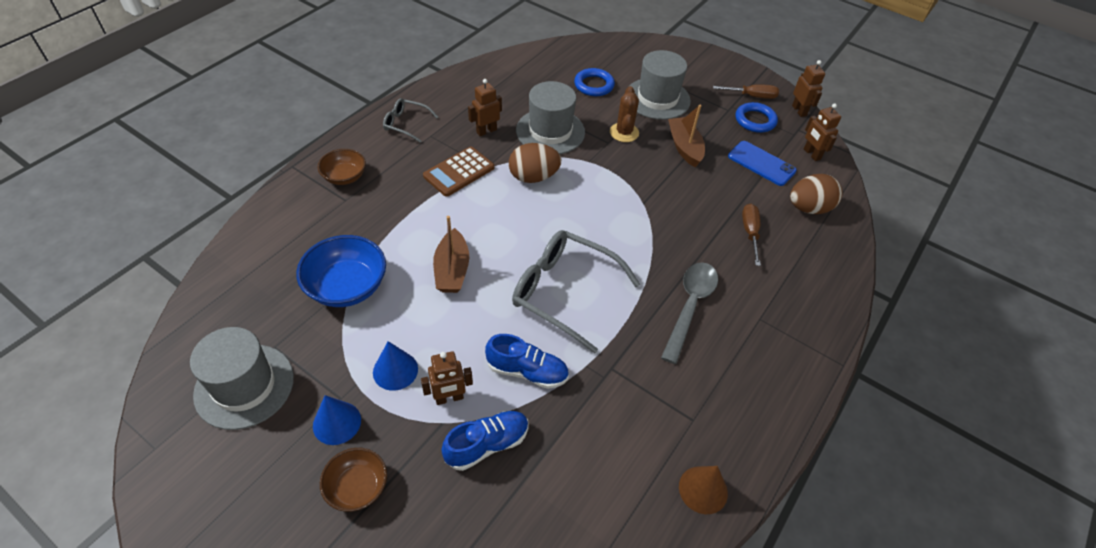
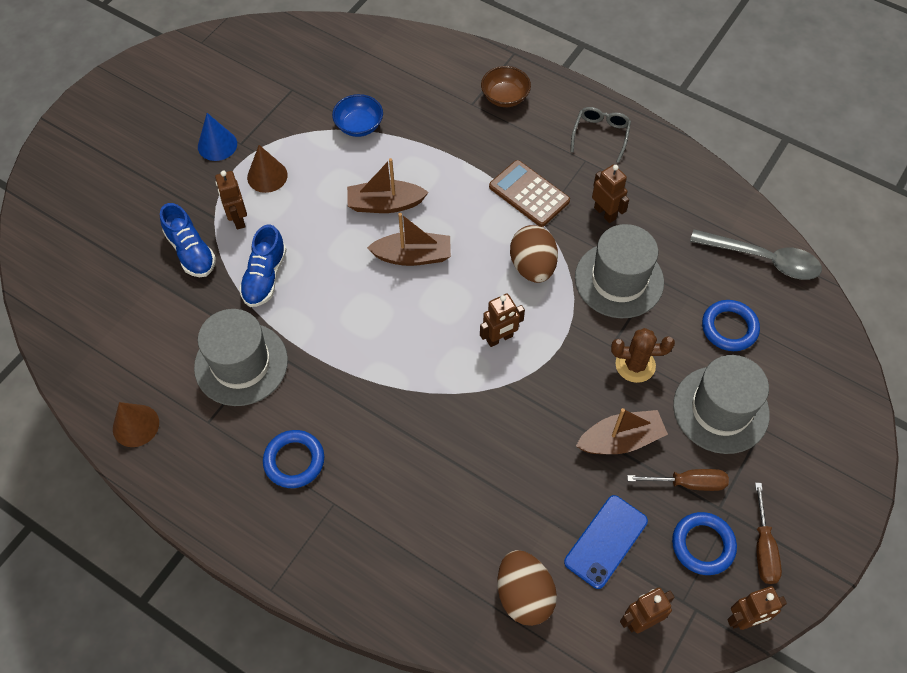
camera: 90 degrees right, 10 degrees up
(244, 386) = (253, 79): grey hat -> grey hat (241, 364)
(347, 287) = (359, 126): blue bowl -> blue bowl, size x0.62
(357, 487) = (160, 168): brown bowl -> none
(395, 370) = (267, 176): blue cone -> brown cone
(514, 253) = (413, 256): none -> brown boat
(564, 292) = (362, 304): grey glasses -> none
(601, 203) = (499, 338): none -> brown robot
(690, 306) = (348, 428): grey spoon -> grey spoon (763, 259)
(725, 347) = (294, 461): none -> blue ring
(750, 233) = (468, 509): brown screwdriver -> brown screwdriver (688, 483)

